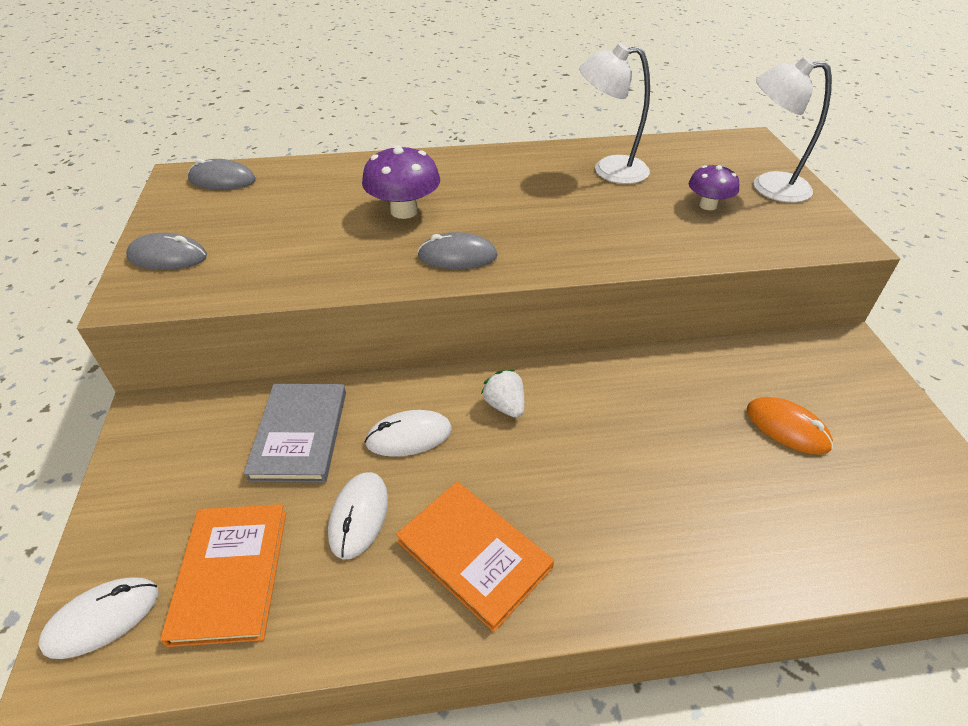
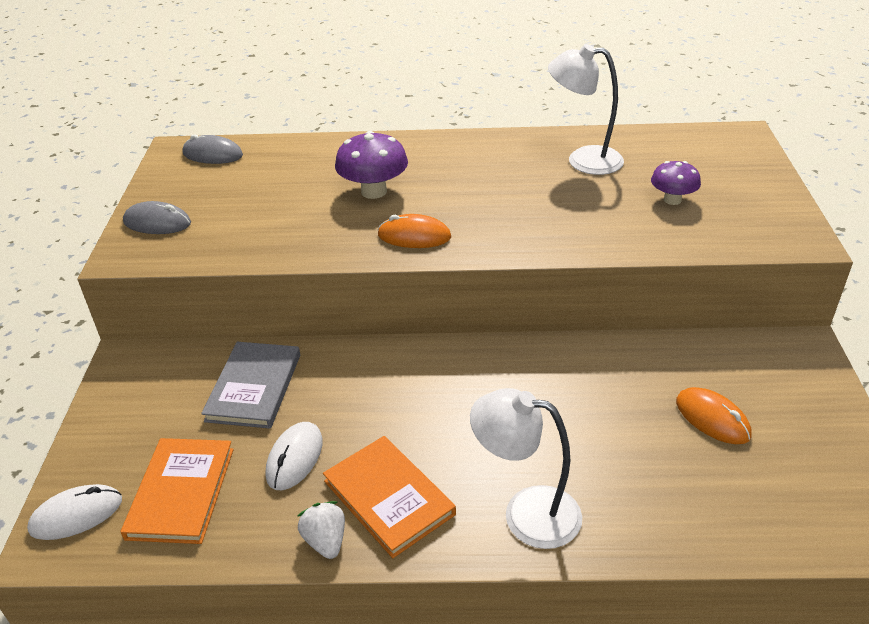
camera: 10 degrees right, 5 degrees down
(409, 436) = (350, 397): white mouse -> none
(457, 256) = (414, 236): grey mouse -> orange mouse
(505, 405) = (443, 377): white strawberry -> white strawberry (325, 541)
(768, 187) = (742, 184): white lamp -> white lamp (526, 512)

